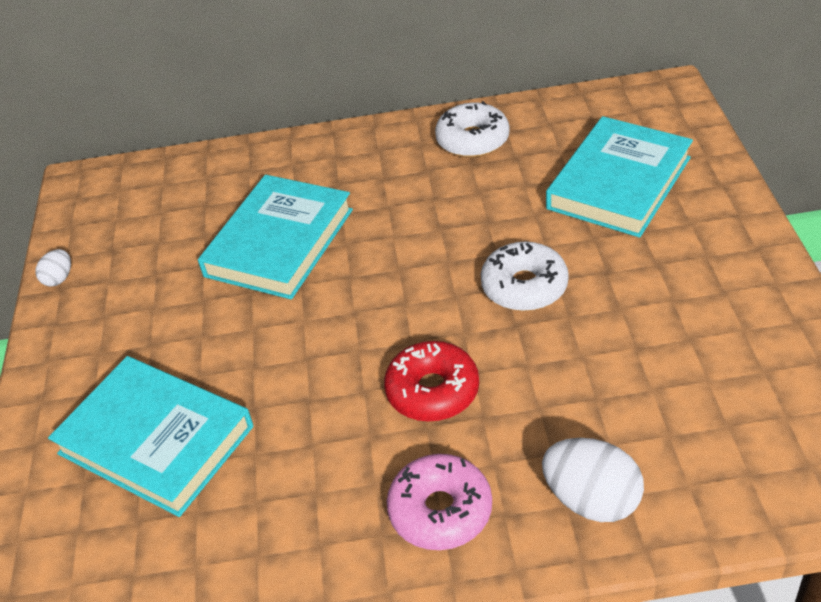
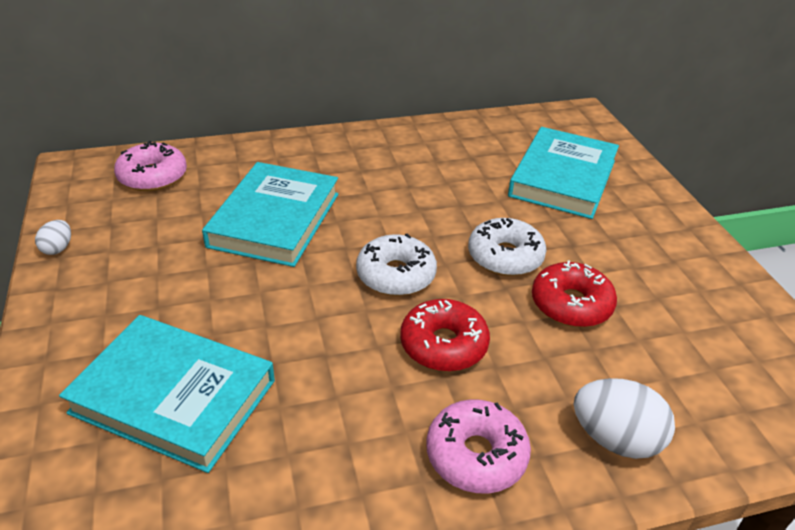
camera: 15 degrees left, 5 degrees down
(159, 191) = (153, 176): none -> pink donut
(472, 140) = (432, 144): white donut -> white donut (396, 275)
(585, 345) = (571, 304): none -> red donut

